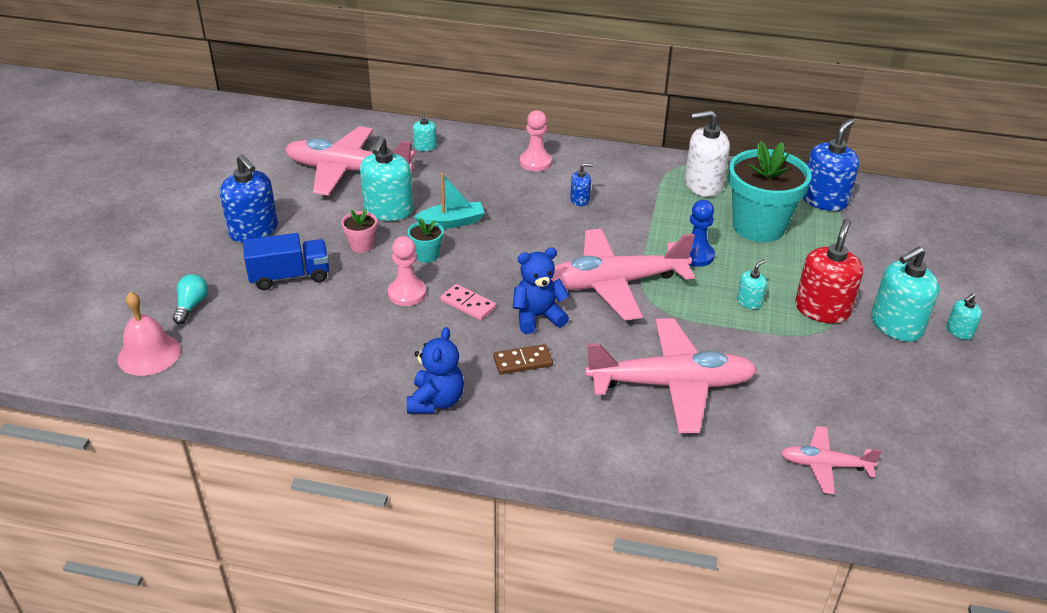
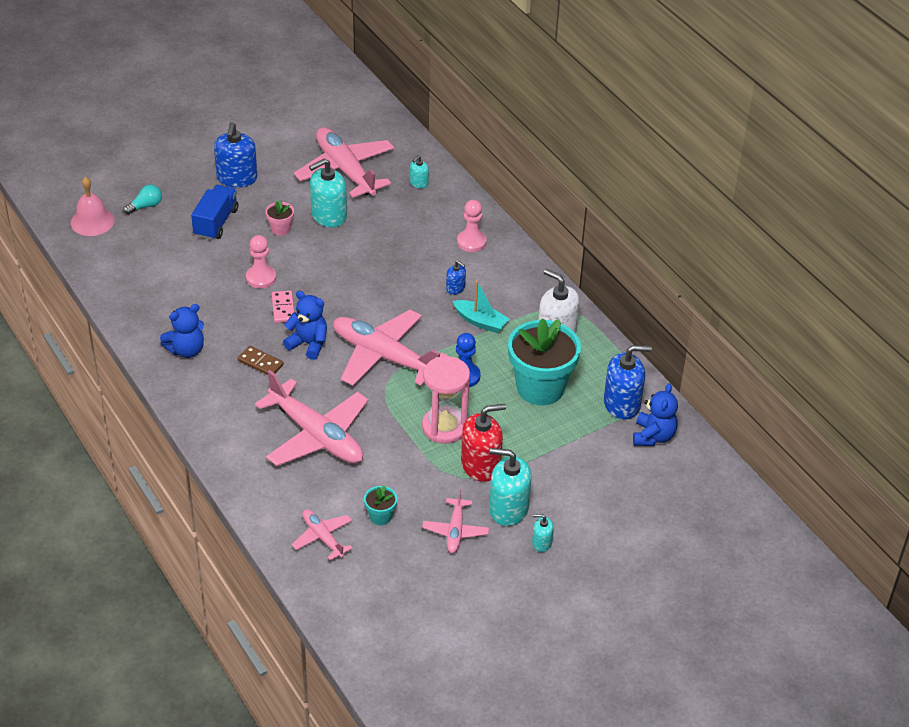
camera: 45 degrees right, 5 degrees up
(290, 276) = (216, 223): blue truck -> blue truck turned 105 degrees counterclockwise
(427, 255) = (306, 261): turquoise flower pot -> turquoise flower pot (380, 516)
(451, 222) = (353, 249): turquoise boat -> turquoise boat (480, 322)
(749, 302) = (444, 427): turquoise soap dispenser -> pink hourglass
(879, 207) = (653, 436): none -> blue teddy bear
(897, 372) = (455, 531): none -> pink plane

